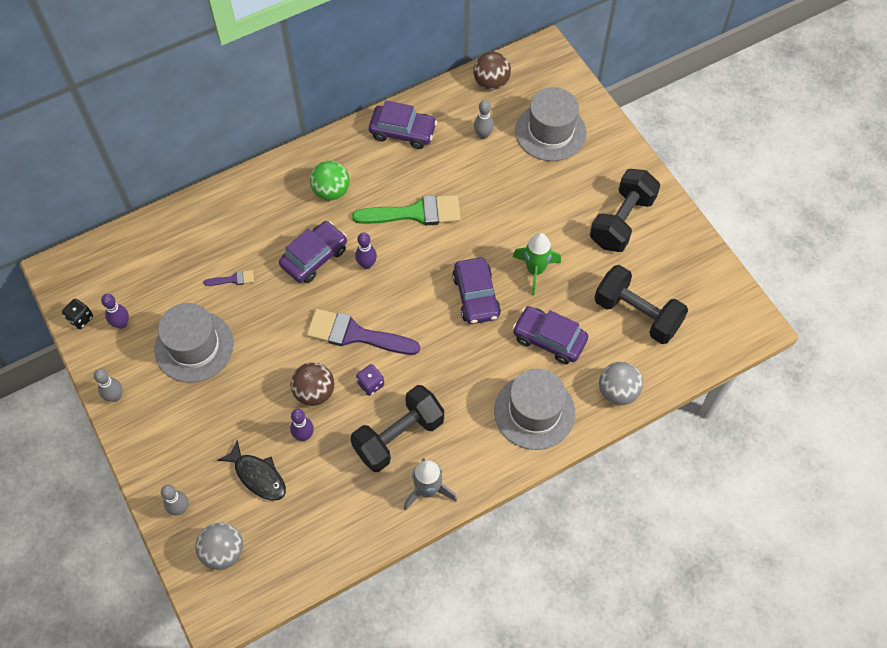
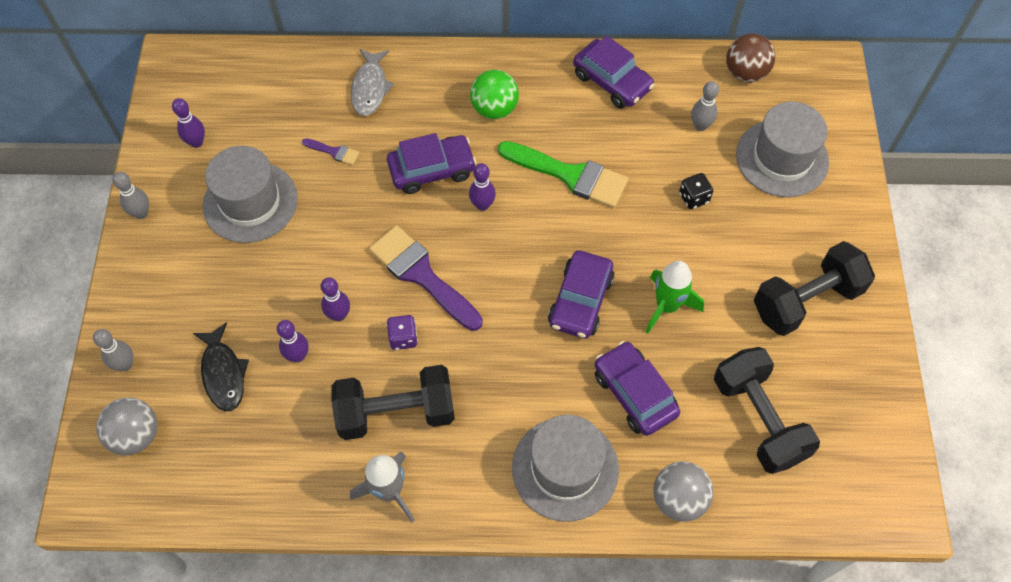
camera: 30 degrees right, 0 degrees up
(80, 318) = (162, 117): black dice -> black dice (693, 198)
(228, 219) = (370, 88): none -> grey fish
(314, 392) = (339, 315): brown ball -> purple bowling pin

